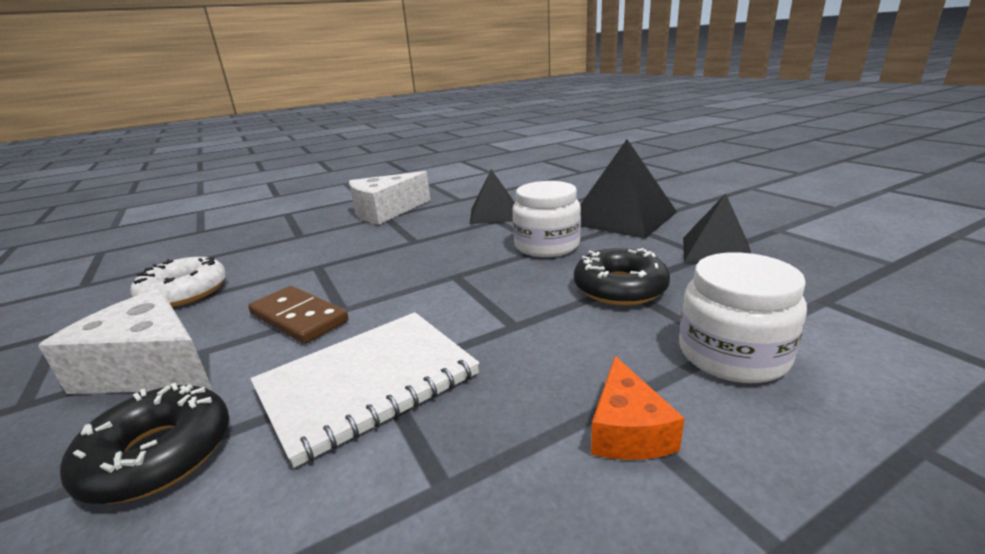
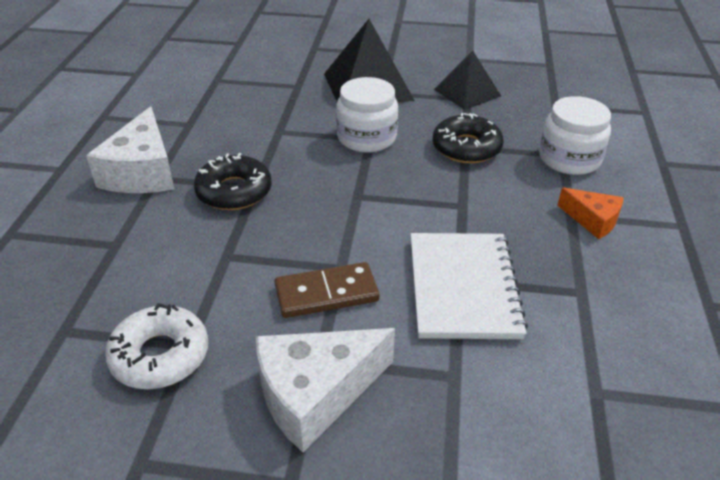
camera: 55 degrees left, 15 degrees up
(158, 455) = (452, 399): black donut -> black donut (234, 191)
(494, 214) = (262, 126): black pyramid -> none

